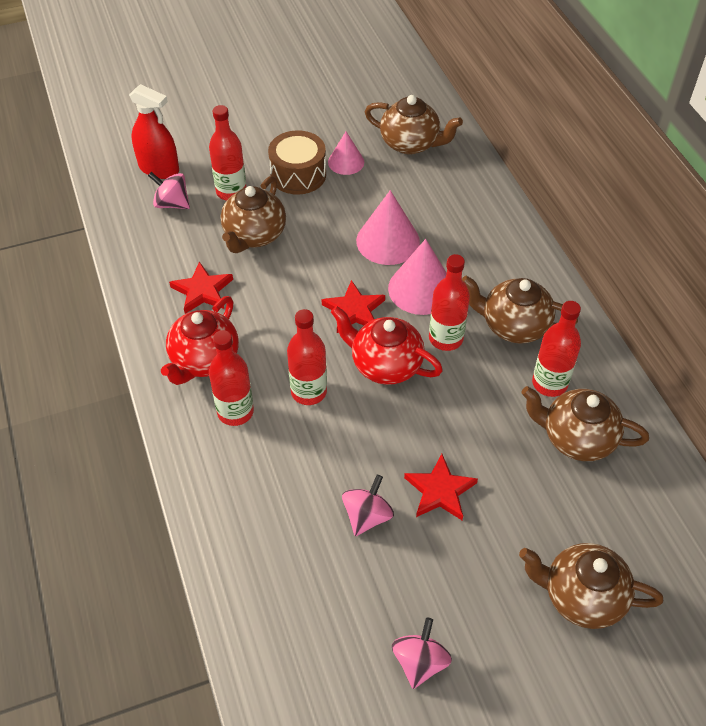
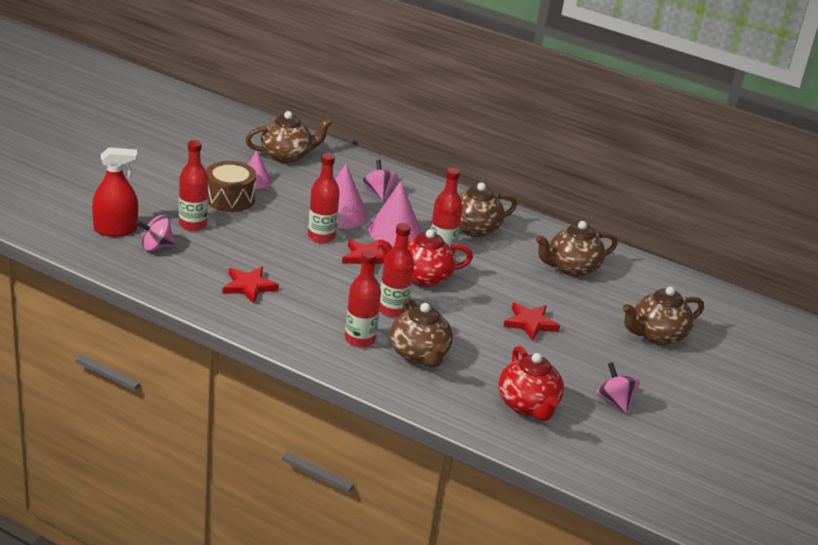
camera: 45 degrees left, 20 degrees down
(204, 360) = (302, 322): red teapot -> red teapot (528, 406)
(254, 235) = (244, 243): brown teapot -> brown teapot (419, 355)
(367, 516) = (505, 353): pink spinning top -> pink spinning top (379, 192)
(549, 383) = (527, 249): red bottle -> red bottle (321, 236)

